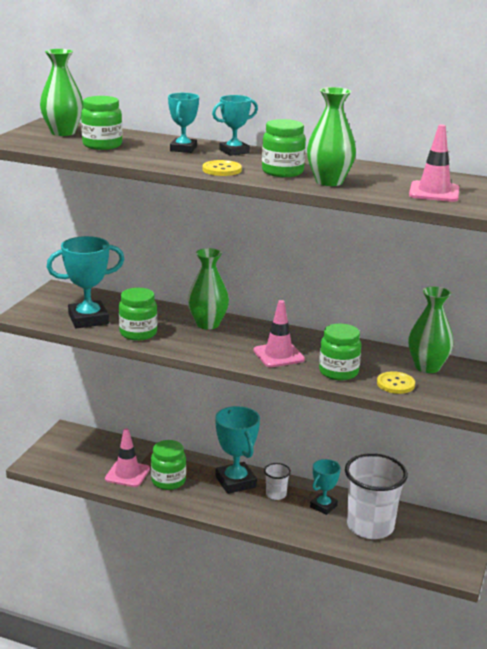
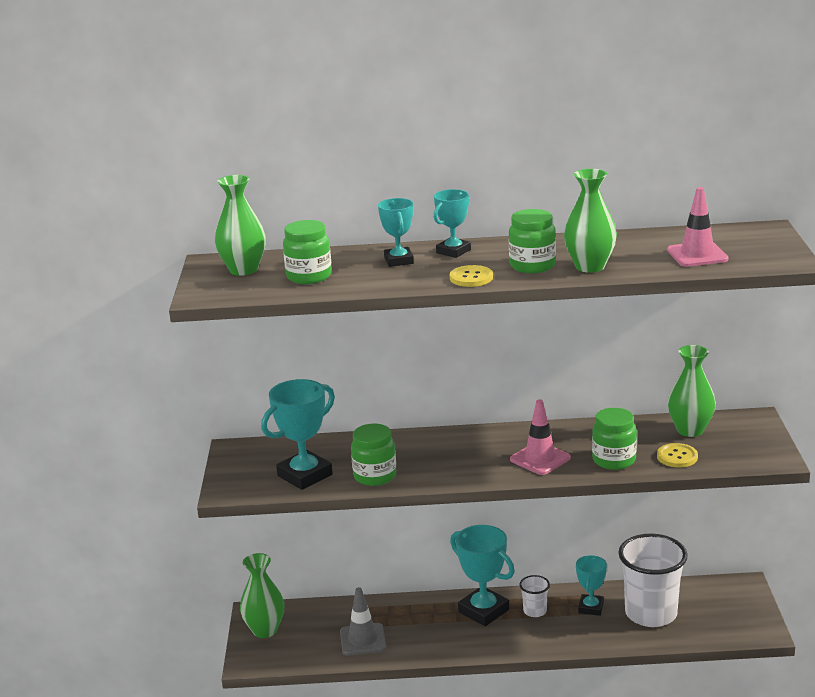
camera: 20 degrees left, 0 degrees up
(127, 474) = (362, 640): pink traffic cone -> grey traffic cone
(168, 481) = (413, 633): green jar -> none
(208, 324) = (436, 445): green vase -> green vase (265, 630)

